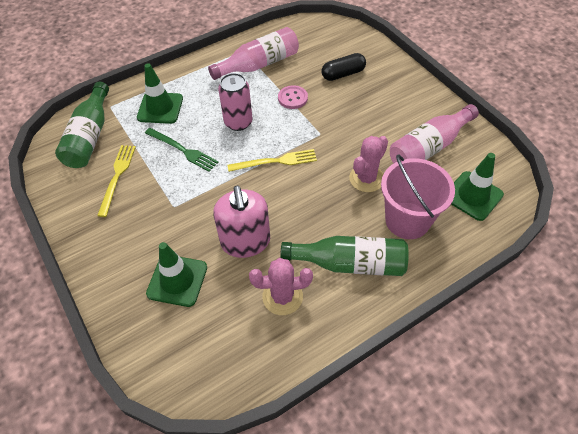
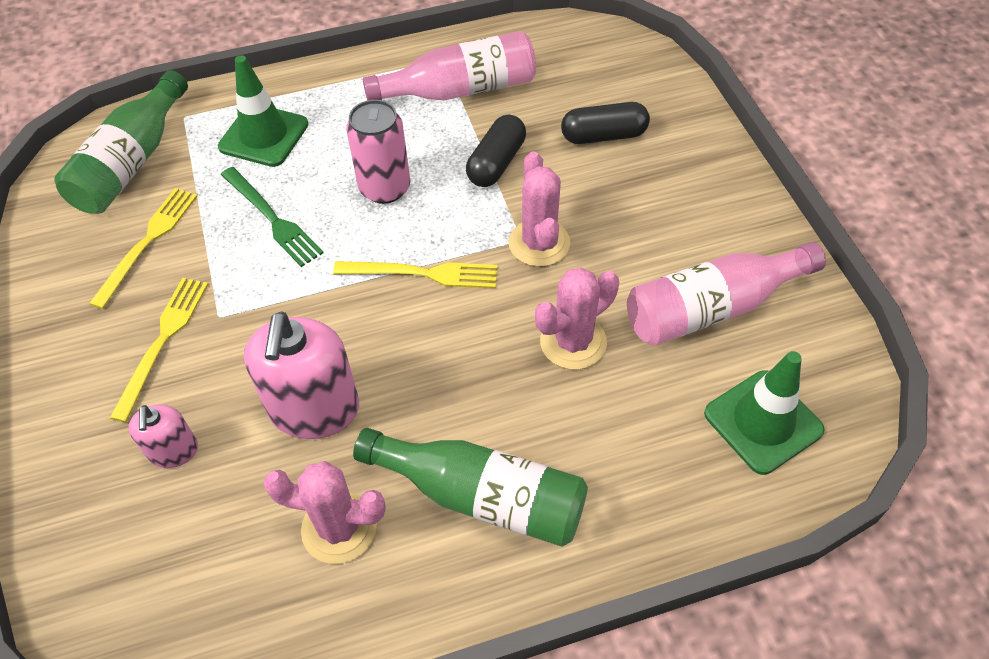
camera: 15 degrees right, 0 degrees up
(147, 226) = (163, 341): none -> yellow fork
(177, 280) = (173, 451): green traffic cone -> pink soap dispenser
(292, 98) = (496, 163): pink button -> black capsule
(330, 134) = (539, 243): none -> pink cactus
(407, 220) = (619, 440): pink bucket -> none

